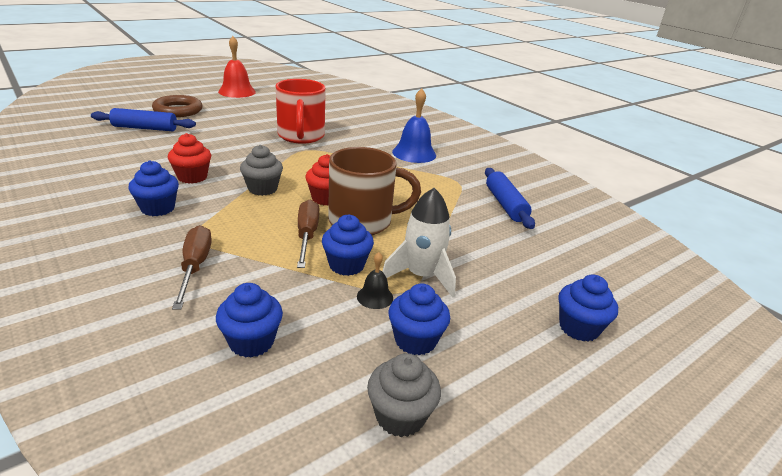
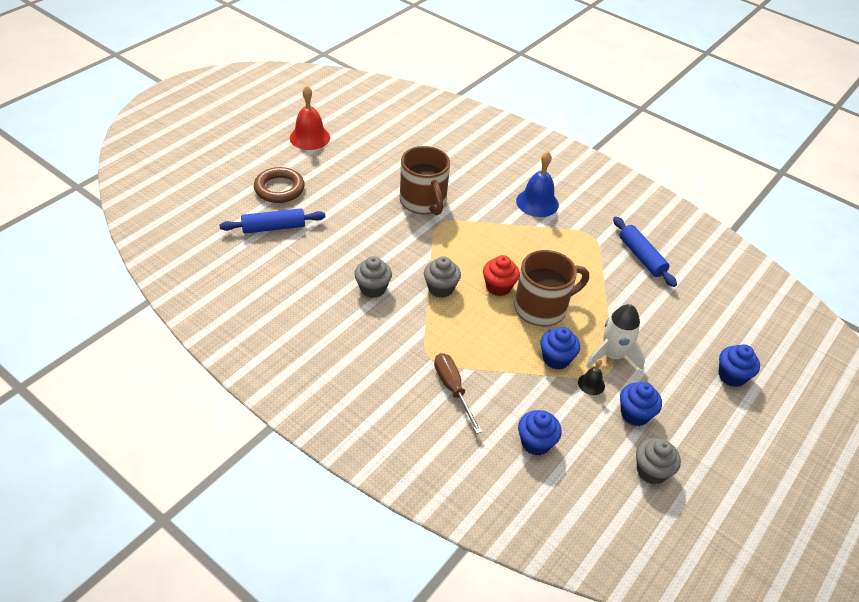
camera: 15 degrees left, 15 degrees up
(158, 208) = (376, 335): blue cupcake -> none
(192, 177) = (373, 288): red cupcake -> grey cupcake
(301, 136) = (423, 202): red mug -> brown mug
(307, 235) = (510, 335): brown screwdriver -> none

